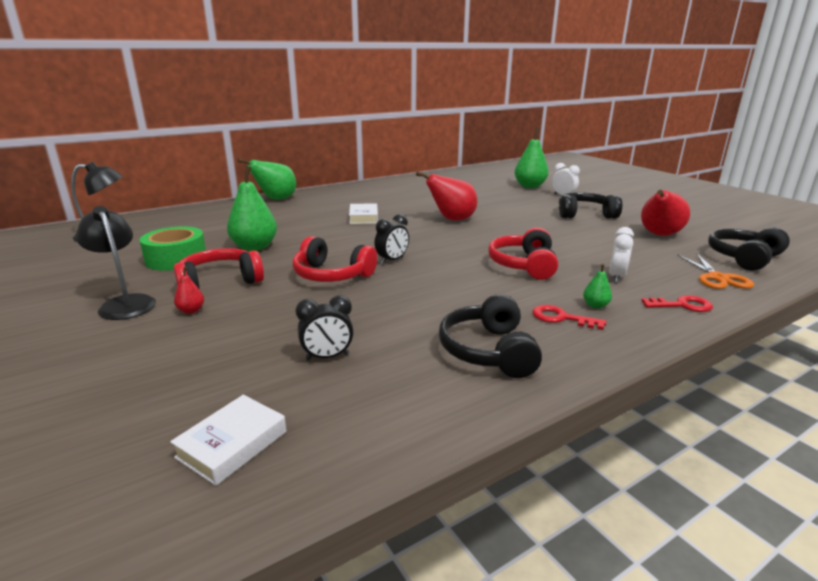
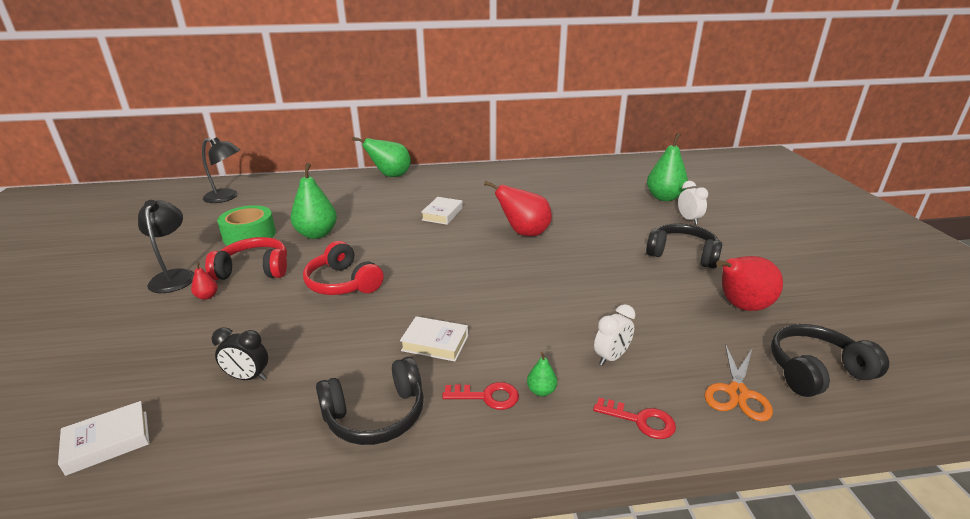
camera: 25 degrees right, 5 degrees up
(392, 260) = (410, 277): black clock -> none
(473, 296) = (435, 343): none -> white book
(488, 351) = (376, 415): black headphones -> black headphones turned 135 degrees counterclockwise
(523, 265) = (528, 314): red headphones -> none
(561, 318) = (487, 396): red key -> red key turned 135 degrees clockwise

